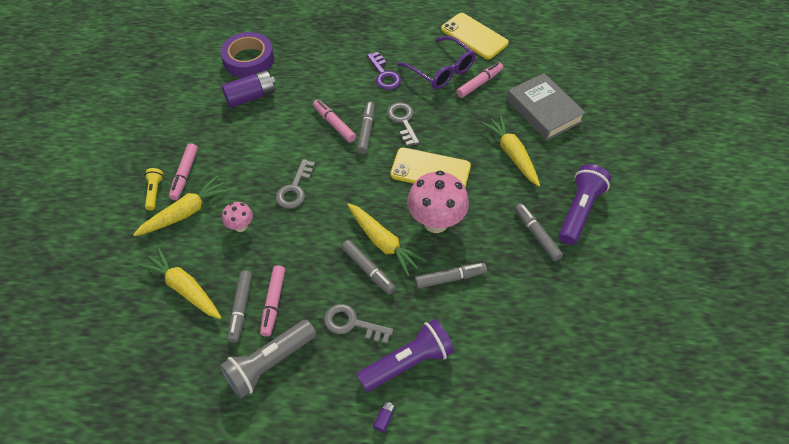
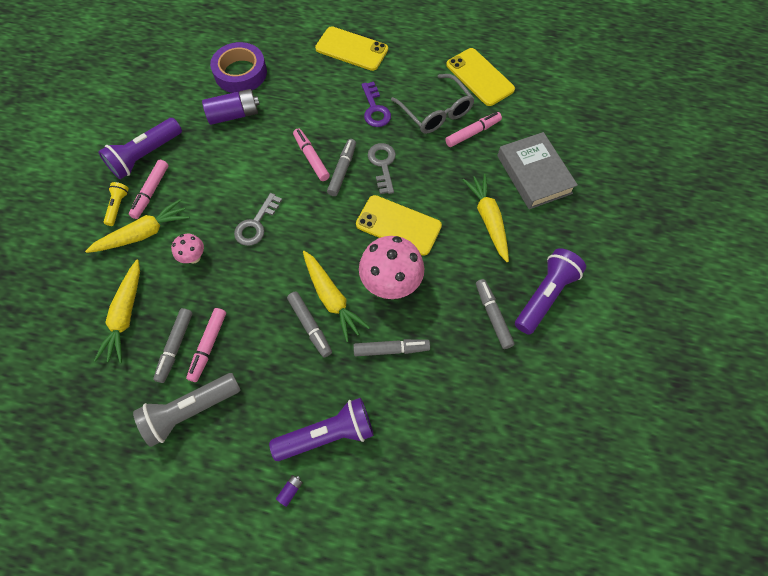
camera: 10 degrees right, 10 degrees up
(172, 144) = (145, 156): none -> purple flashlight
(184, 288) = (126, 315): yellow carrot -> yellow carrot turned 135 degrees counterclockwise
(350, 27) = (351, 49): none -> yellow phone
(352, 324) = (281, 382): grey key -> none
(441, 70) = (436, 112): purple glasses -> grey glasses

